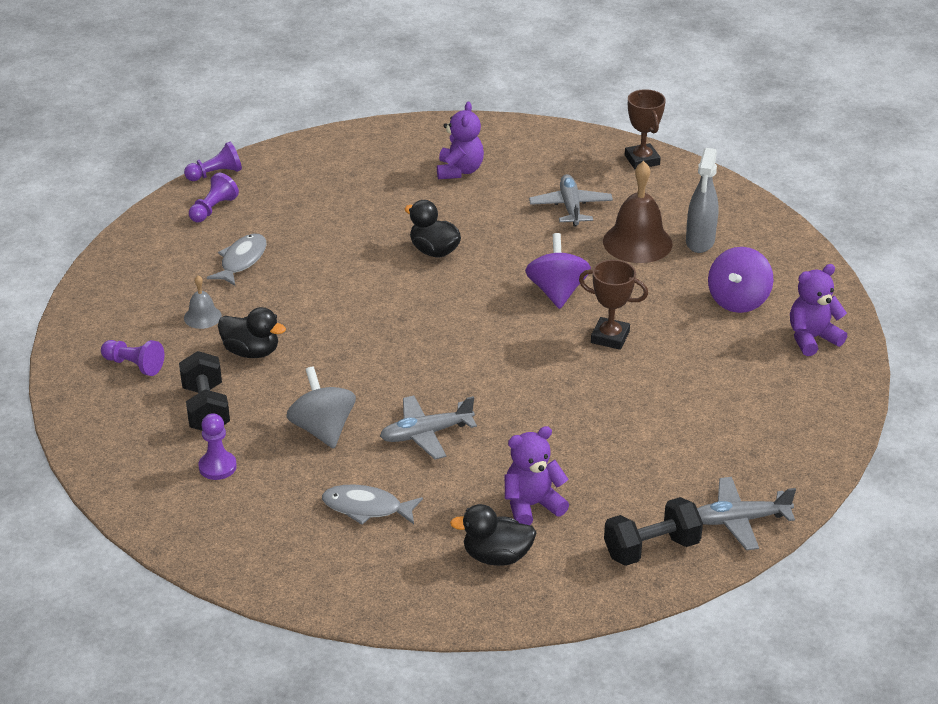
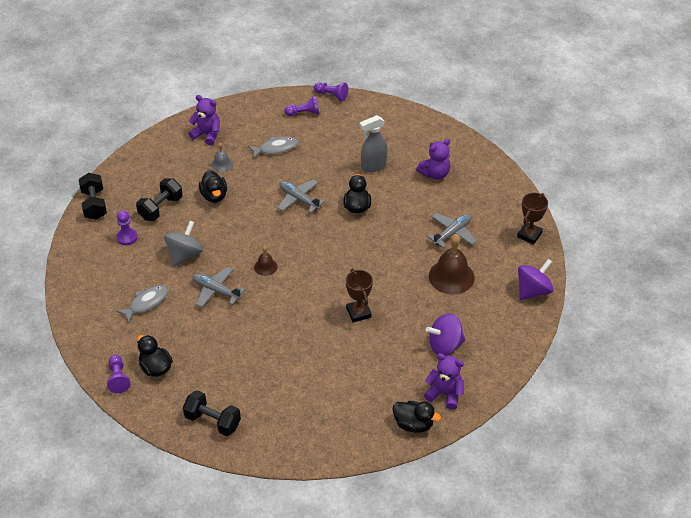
camera: 50 degrees right, 10 degrees up
(109, 467) = (94, 205): none -> black dumbbell
(134, 365) = (166, 166): purple pawn -> purple pawn (118, 378)
(366, 508) = (146, 303): grey fish -> grey fish turned 75 degrees clockwise
(438, 371) = (265, 267): none -> brown bell
(532, 505) = (202, 359): purple teddy bear -> purple teddy bear (207, 134)
(557, 292) = (374, 271): purple spinning top -> purple spinning top (533, 290)
(700, 242) = (480, 301): grey spray bottle -> grey spray bottle (373, 166)
(739, 520) = (265, 444): grey plane -> grey plane (299, 199)
(834, 385) = (413, 424): none -> black duck

